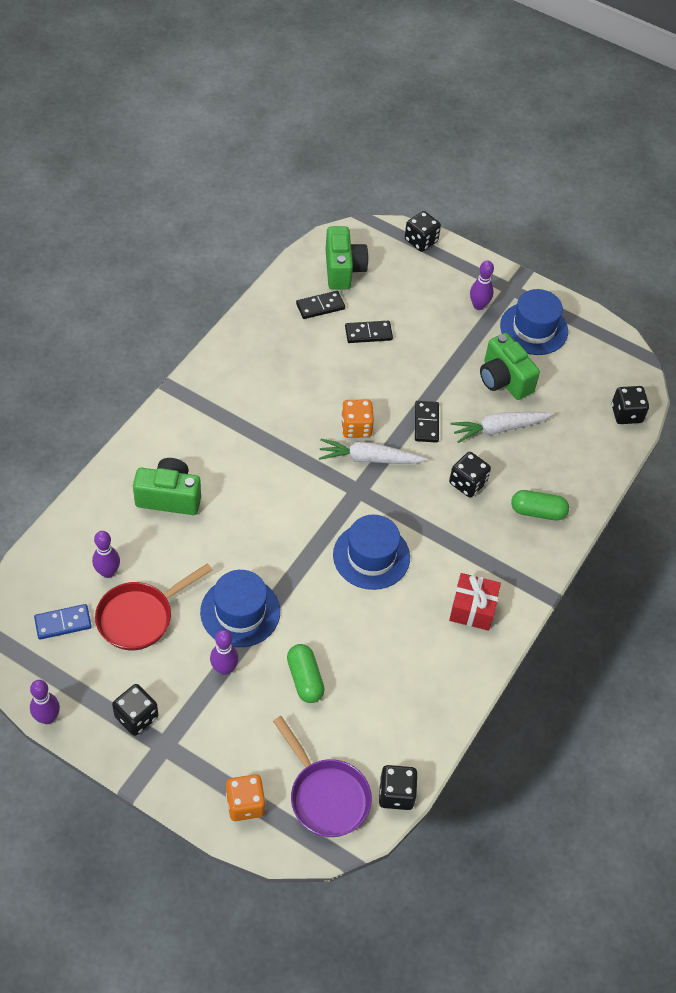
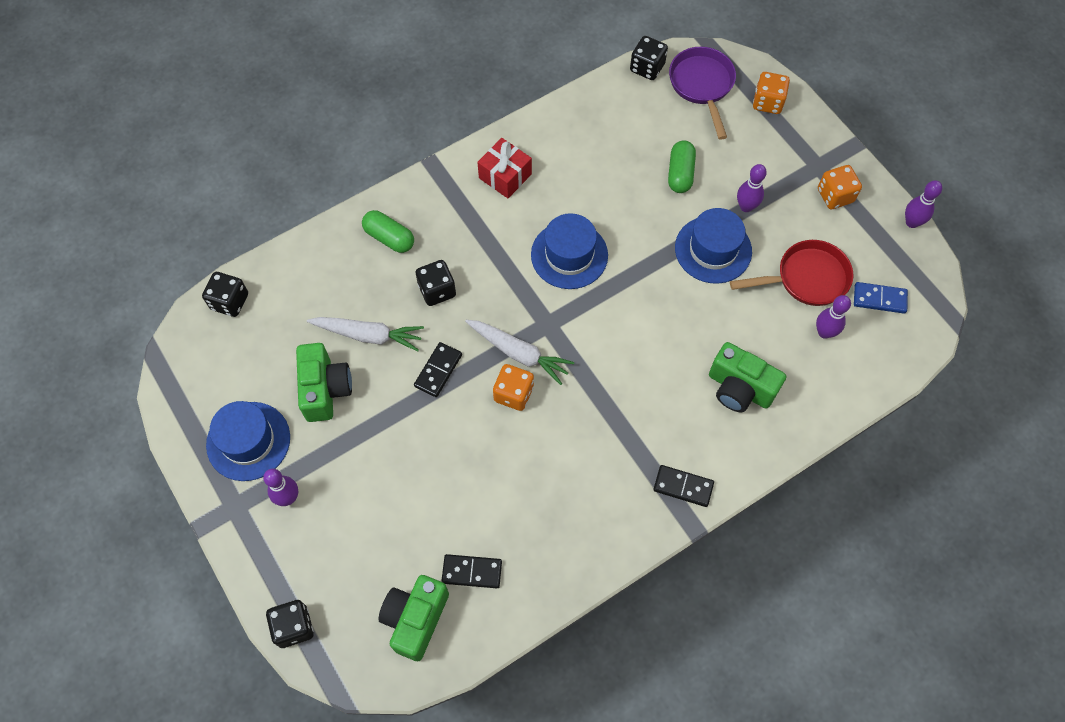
camera: 150 degrees left, 10 degrees up
(136, 717) = (835, 195): black dice -> orange dice
(368, 333) = (436, 509): black domino -> black domino (683, 486)

